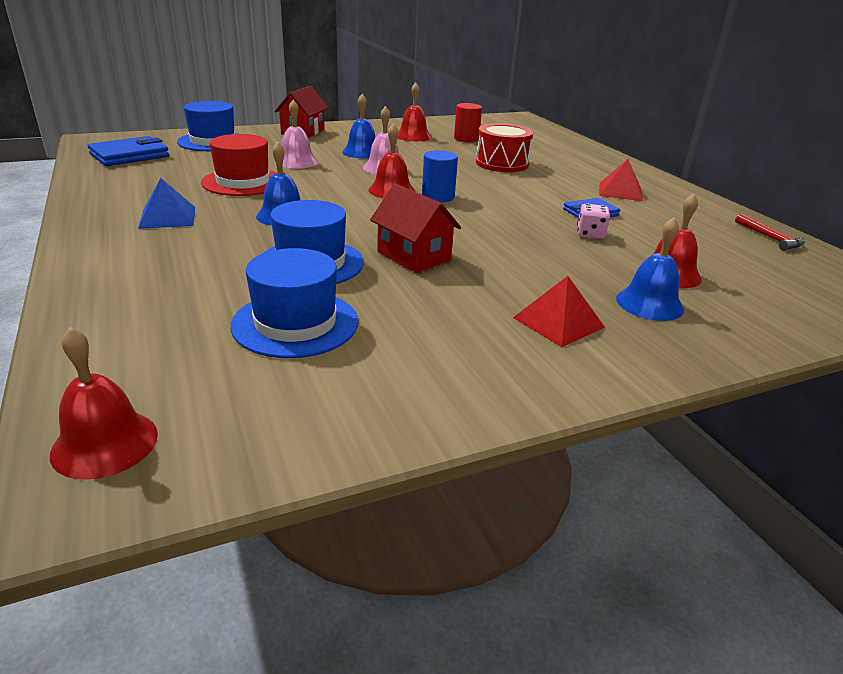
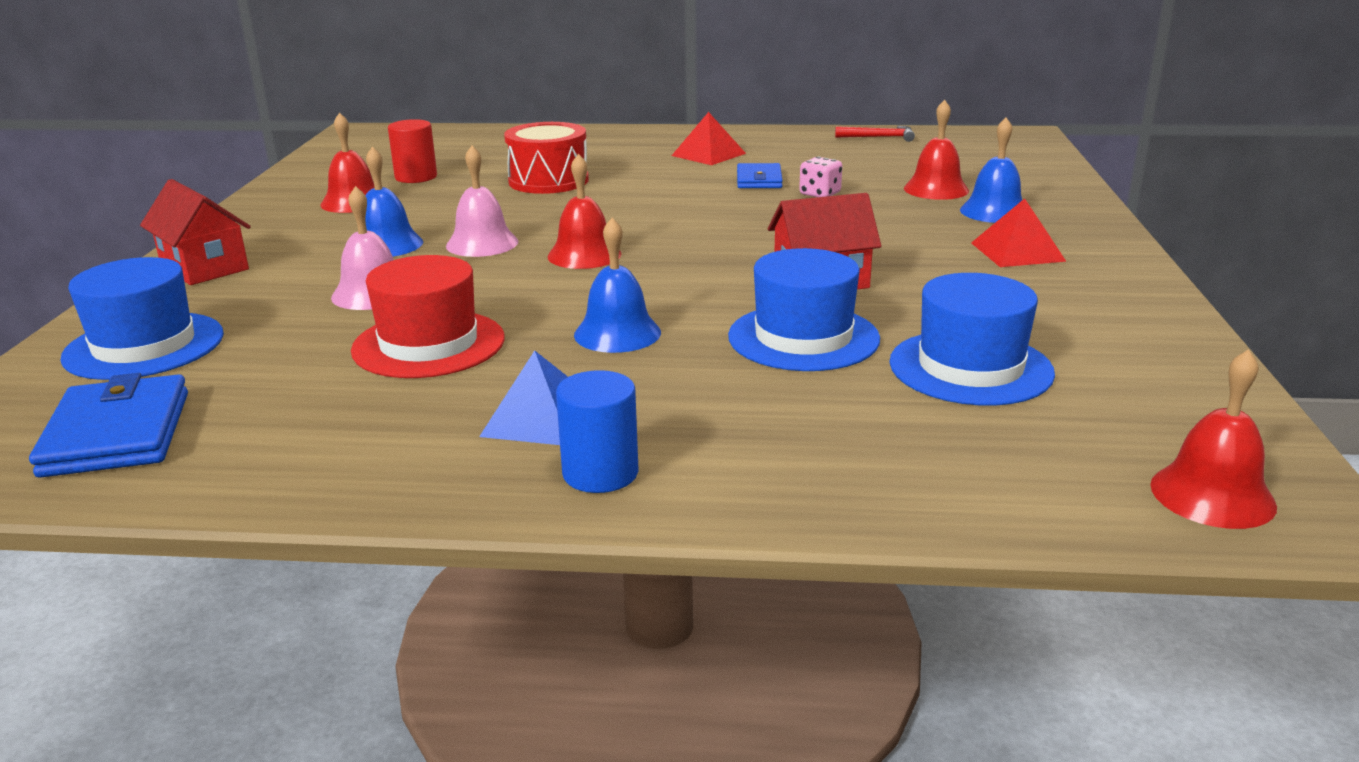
camera: 60 degrees left, 5 degrees down
(438, 197) = (636, 235): blue cylinder -> blue cylinder (600, 473)

